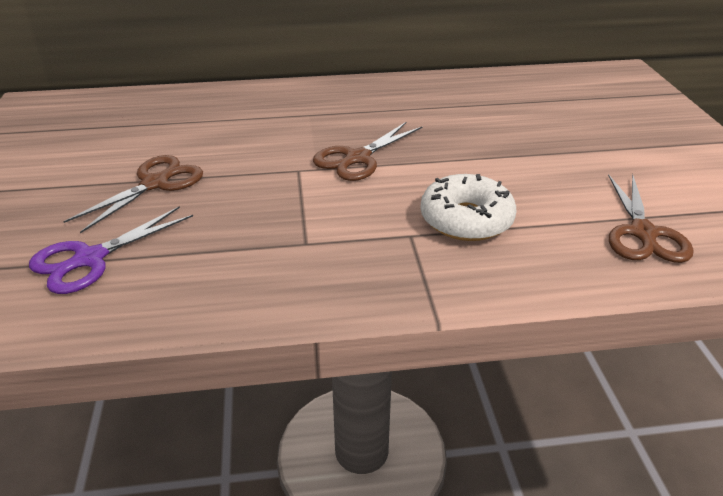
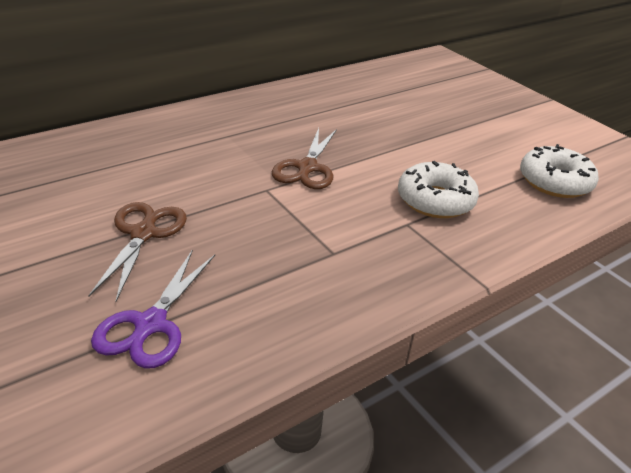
camera: 30 degrees left, 0 degrees up
(643, 234) = (554, 182): brown scissors -> white donut

